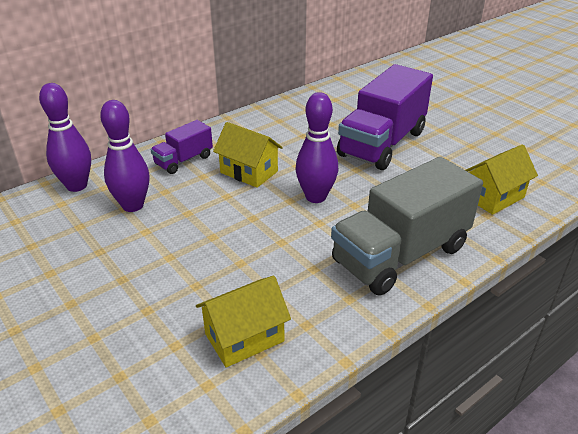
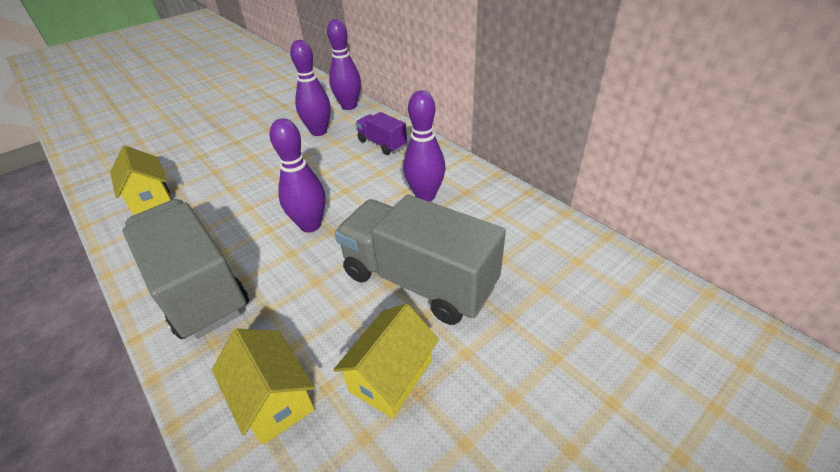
camera: 90 degrees right, 5 degrees up
(249, 172) = (360, 180): yellow house -> yellow house (391, 376)
(281, 138) = (425, 195): none -> purple bowling pin
(382, 143) = (419, 280): purple truck -> grey truck

